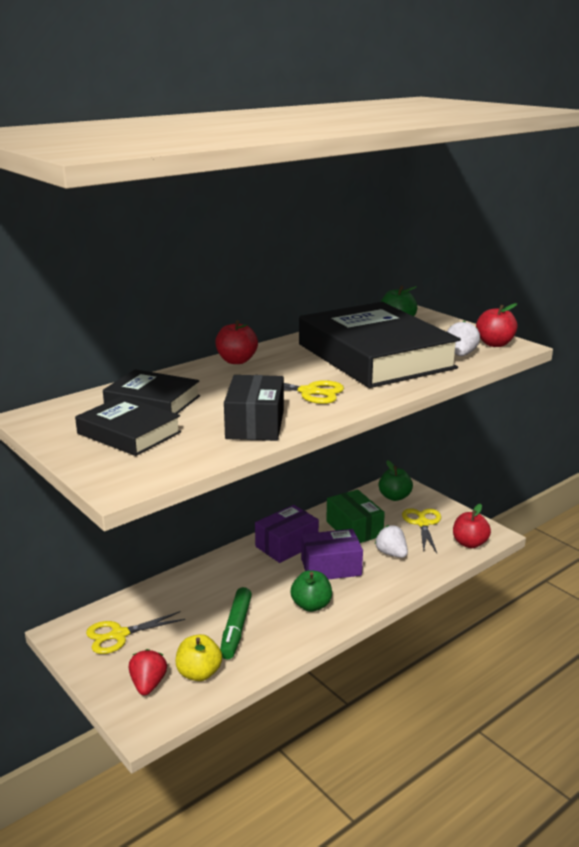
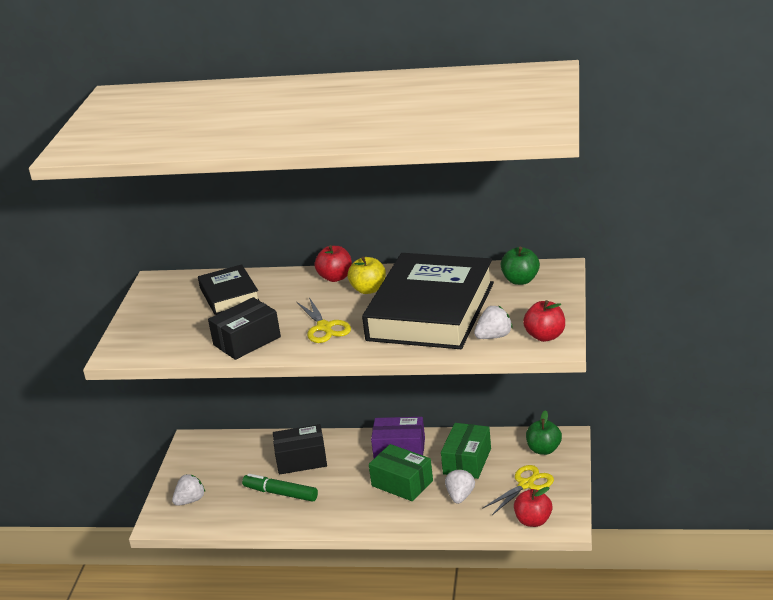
camera: 50 degrees right, 5 degrees up
(118, 635) = (216, 459): yellow scissors -> none
(129, 433) = (178, 316): black book -> none
(148, 684) = (190, 500): red strawberry -> white strawberry
(199, 673) = (223, 510): yellow apple -> yellow apple (368, 289)
(210, 593) = (301, 460): none -> black box
(236, 628) = (281, 493): green marker -> green marker turned 60 degrees clockwise
(311, 605) = (346, 504): green apple -> none
(331, 567) = (402, 483): purple box -> green box

